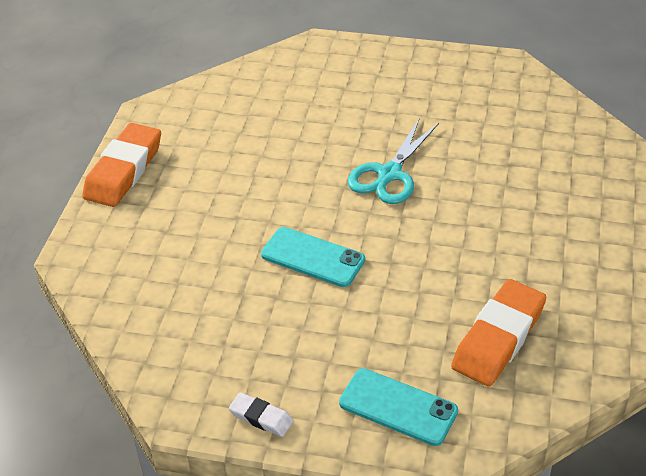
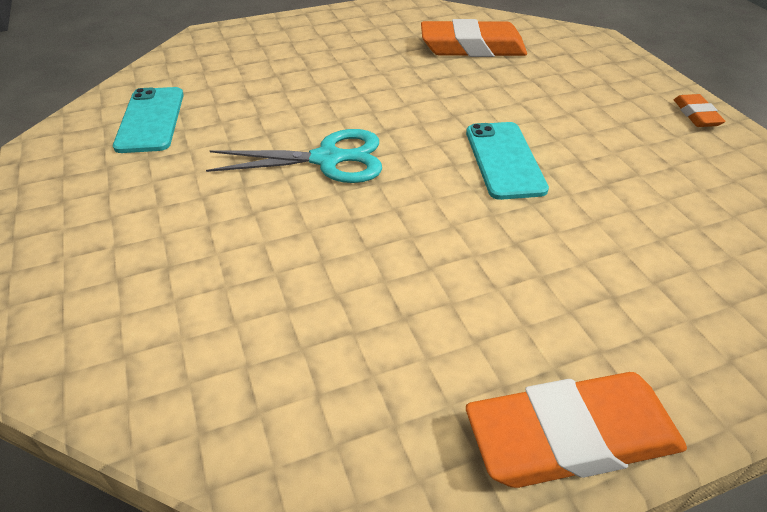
camera: 125 degrees left, 0 degrees up
(261, 417) = (696, 115): white eraser -> orange eraser
(398, 407) = (590, 65): turquoise phone -> turquoise phone (151, 120)

